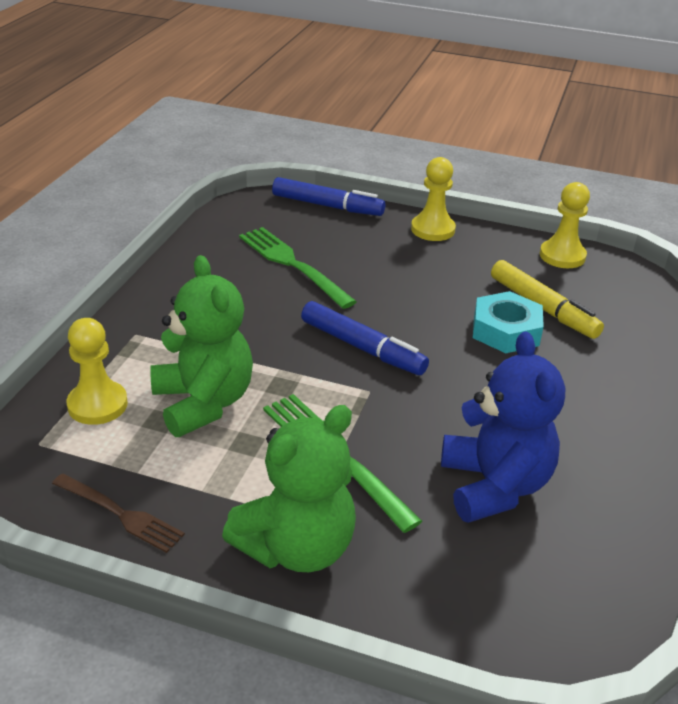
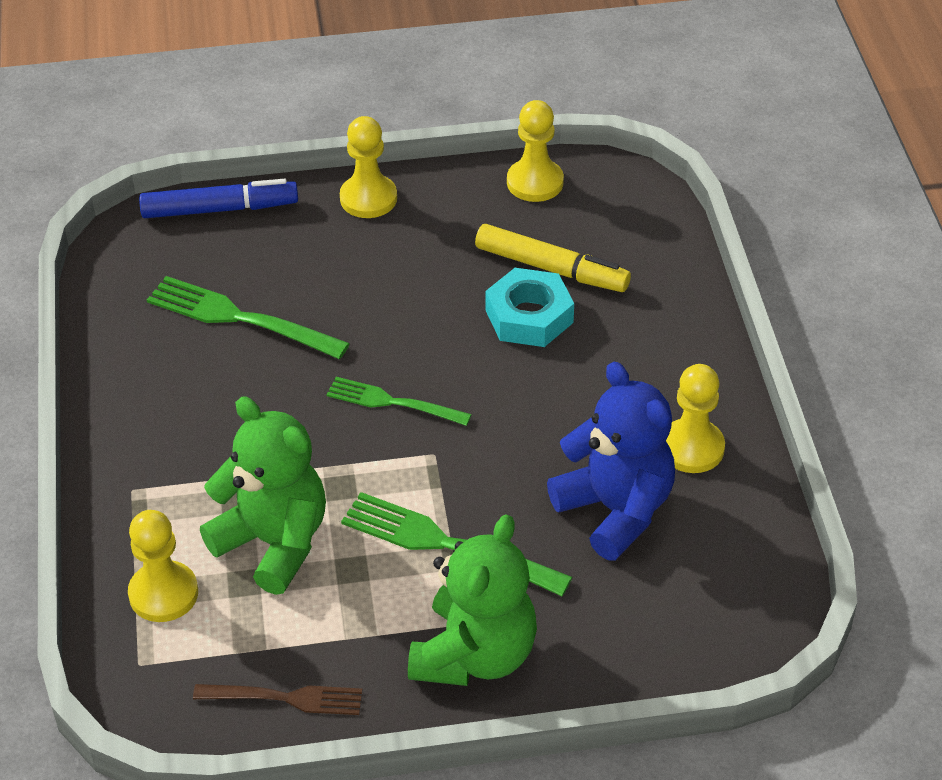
camera: 25 degrees left, 10 degrees up
(362, 348) = (393, 402): blue marker -> green fork
(591, 465) = (691, 448): none -> yellow pawn

